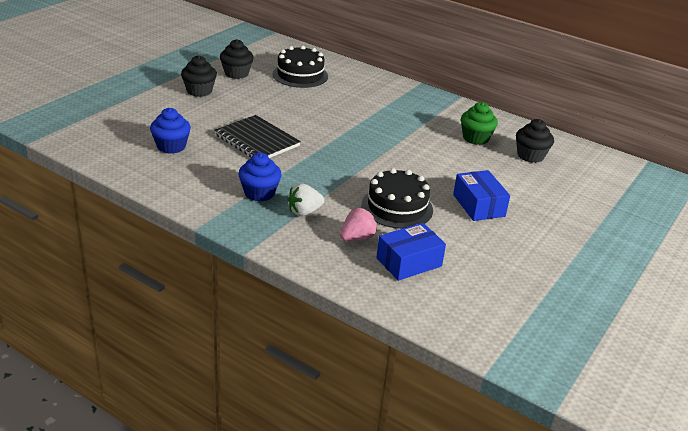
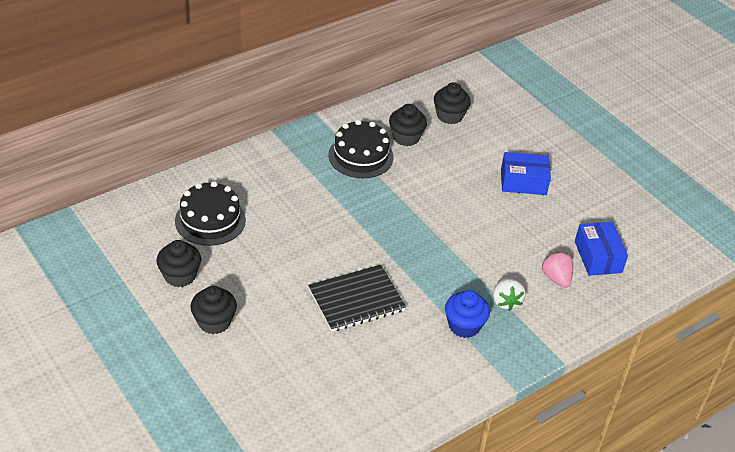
camera: 70 degrees left, 10 degrees up
(171, 146) = (345, 377): blue cupcake -> none
(397, 207) = (513, 235): black cake -> black cake (360, 156)
(475, 138) = (406, 137): green cupcake -> black cupcake

